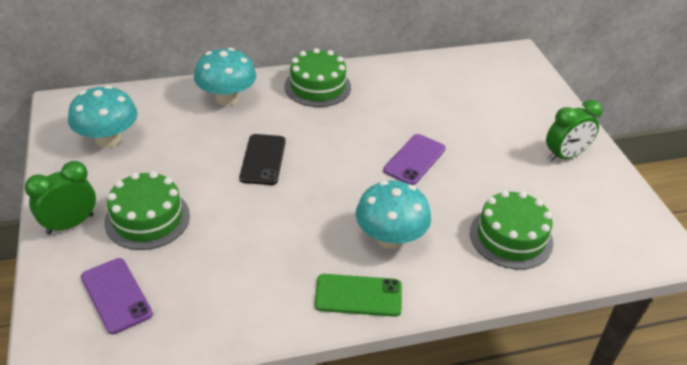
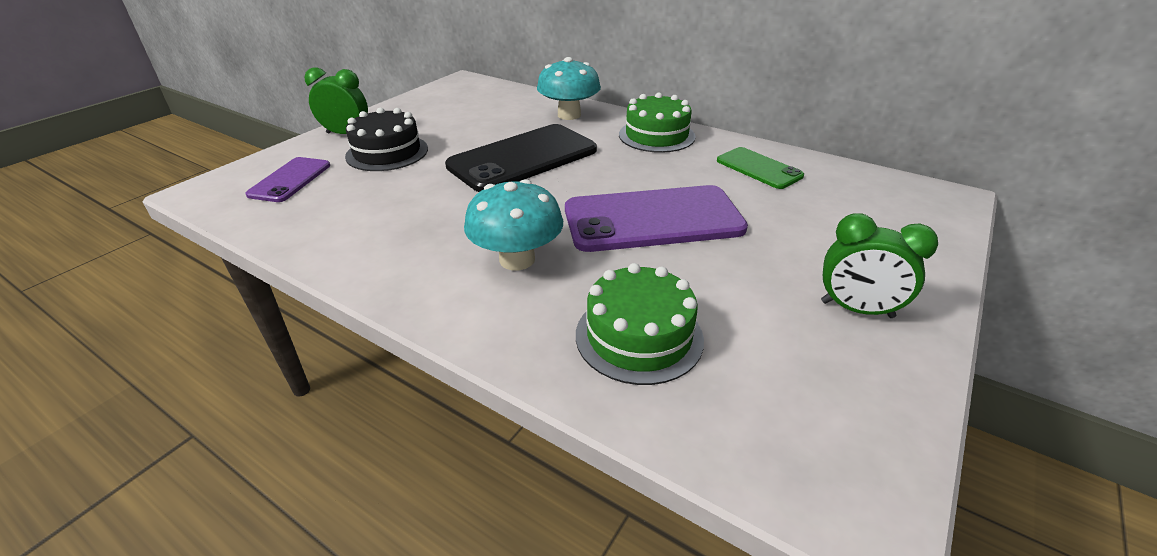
camera: 50 degrees right, 5 degrees down
(108, 139) = (451, 105): turquoise mushroom -> none
(147, 218) = (387, 152): green cake -> black cake
(263, 159) = (523, 158): black phone -> black phone, size x1.84
(358, 295) = (412, 280): green phone -> green phone (759, 168)
(414, 159) = (653, 219): purple phone -> purple phone, size x1.84

